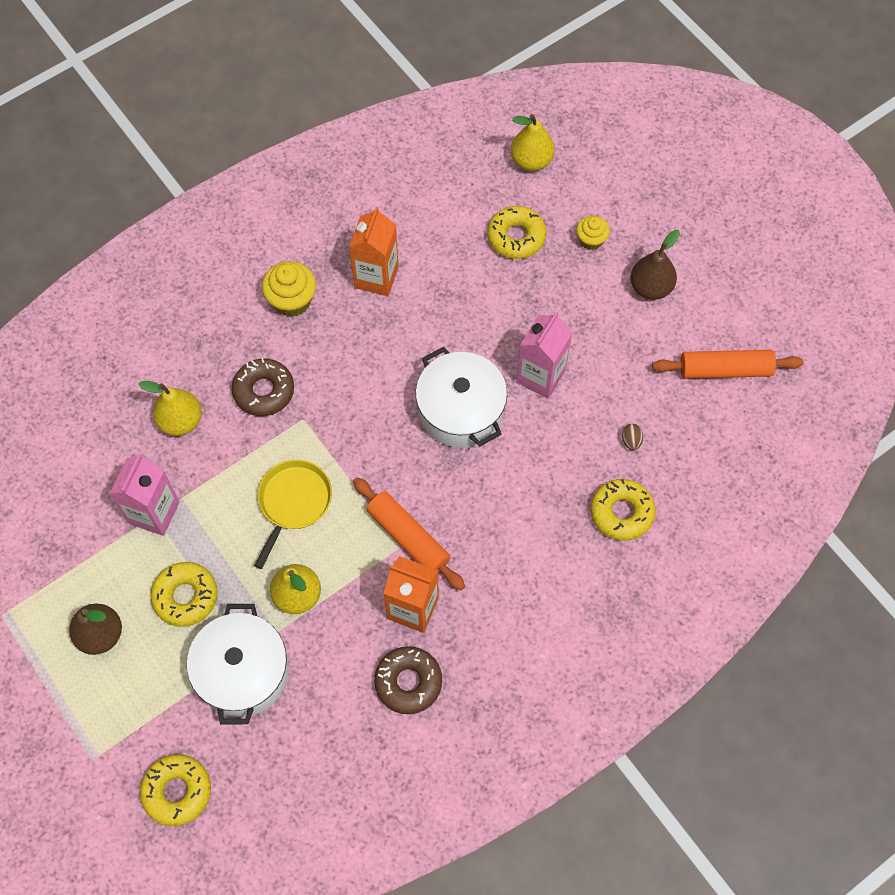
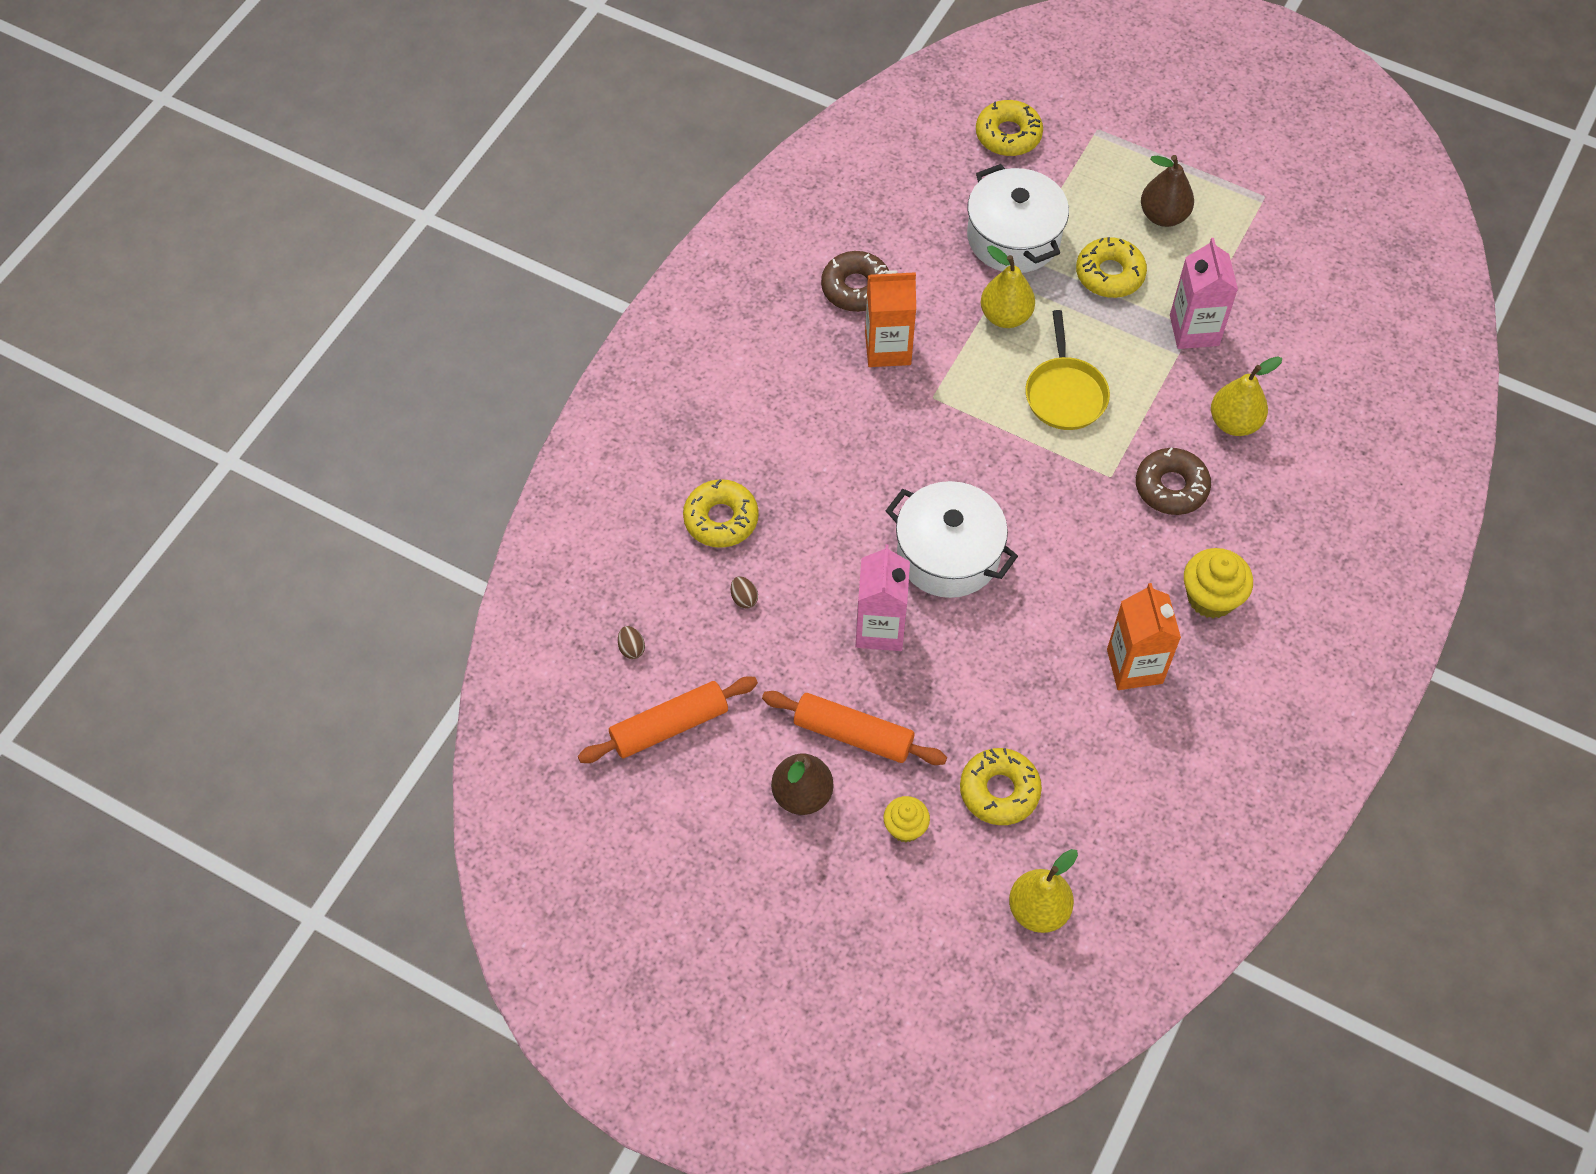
camera: 155 degrees right, 5 degrees down
(408, 537) = (929, 408): orange rolling pin -> orange rolling pin (853, 734)
(731, 438) = (631, 648): none -> brown egg

